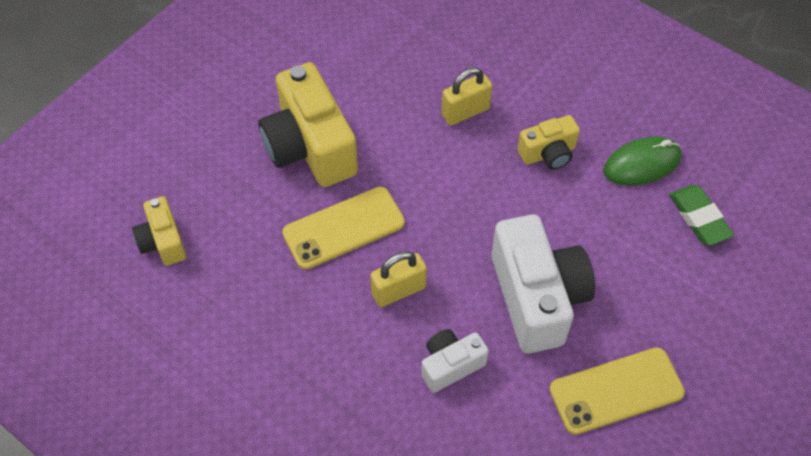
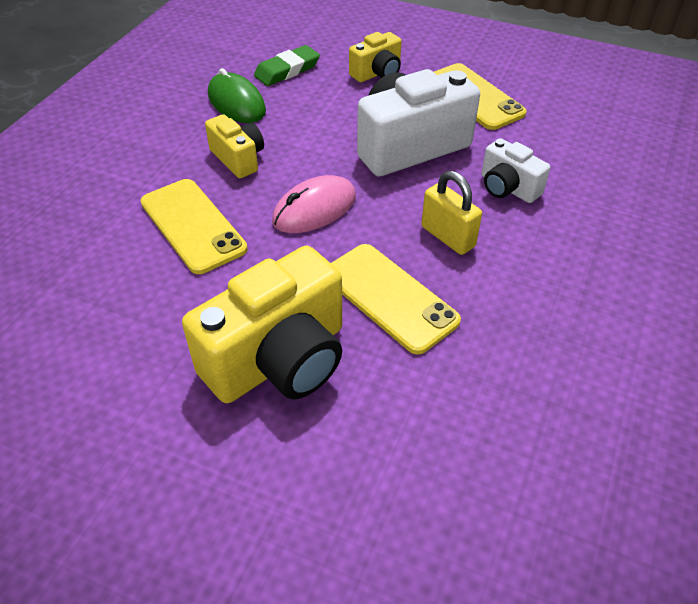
camera: 105 degrees left, 10 degrees down
(163, 241) = (492, 491): yellow camera -> yellow camera (377, 73)
(462, 198) = (314, 209): none -> pink mouse
(465, 112) = (192, 225): yellow padlock -> yellow phone

